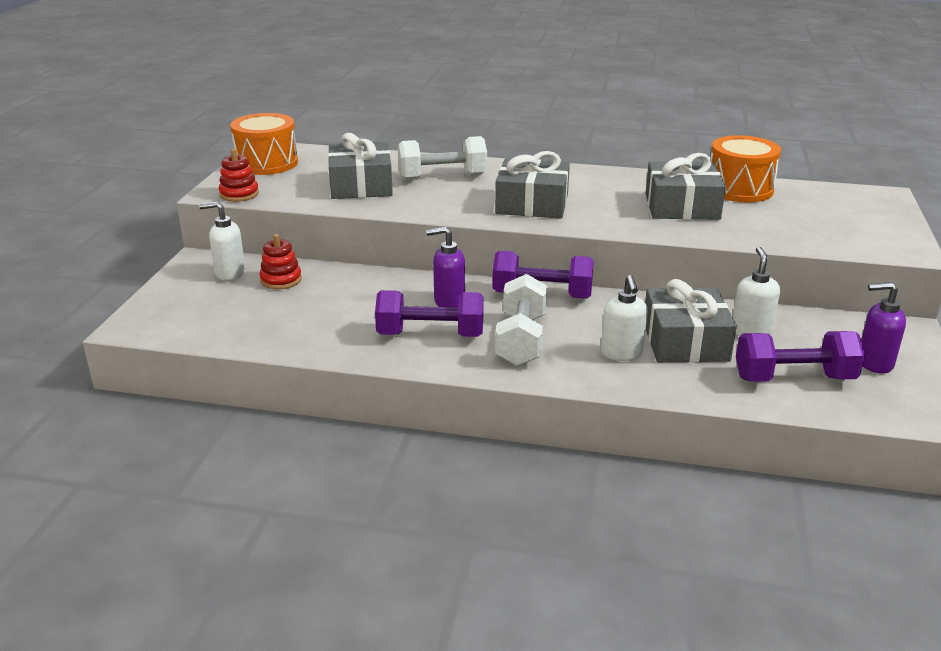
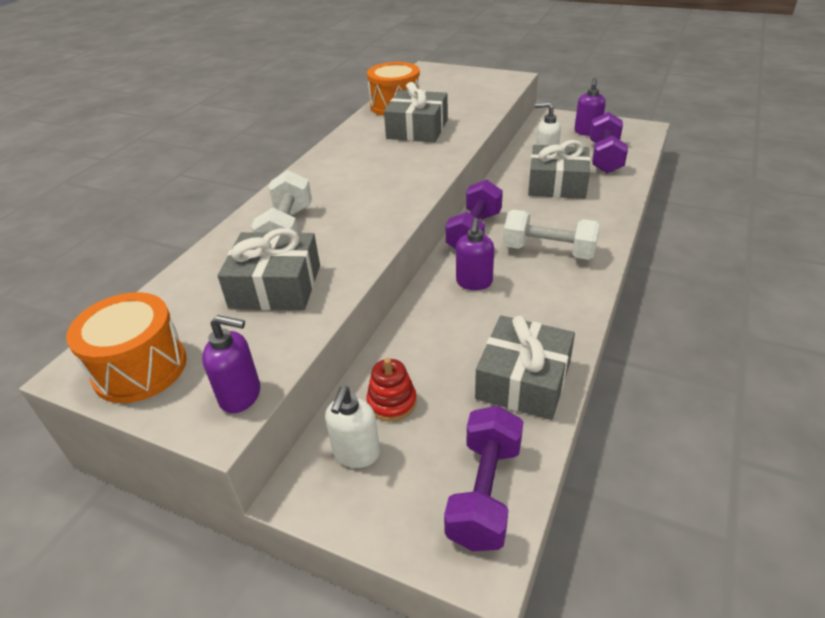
camera: 75 degrees left, 10 degrees up
(239, 194) = (241, 396): red stacking toy -> purple soap dispenser
(430, 335) = (535, 298): purple dumbbell -> purple dumbbell (485, 492)
(532, 204) = (381, 188): grey gift -> grey gift (523, 380)
(621, 353) = (572, 210): white soap dispenser -> none

